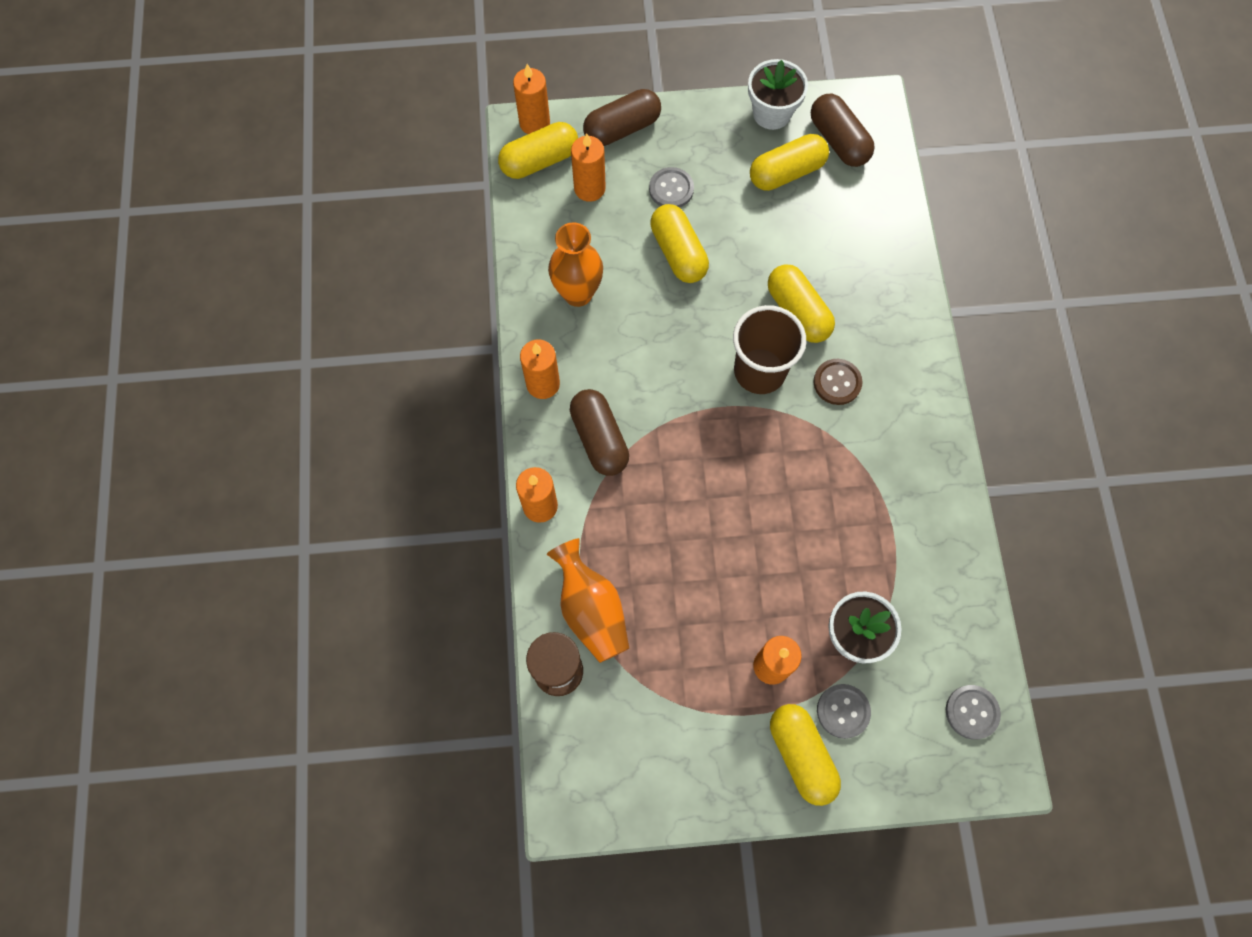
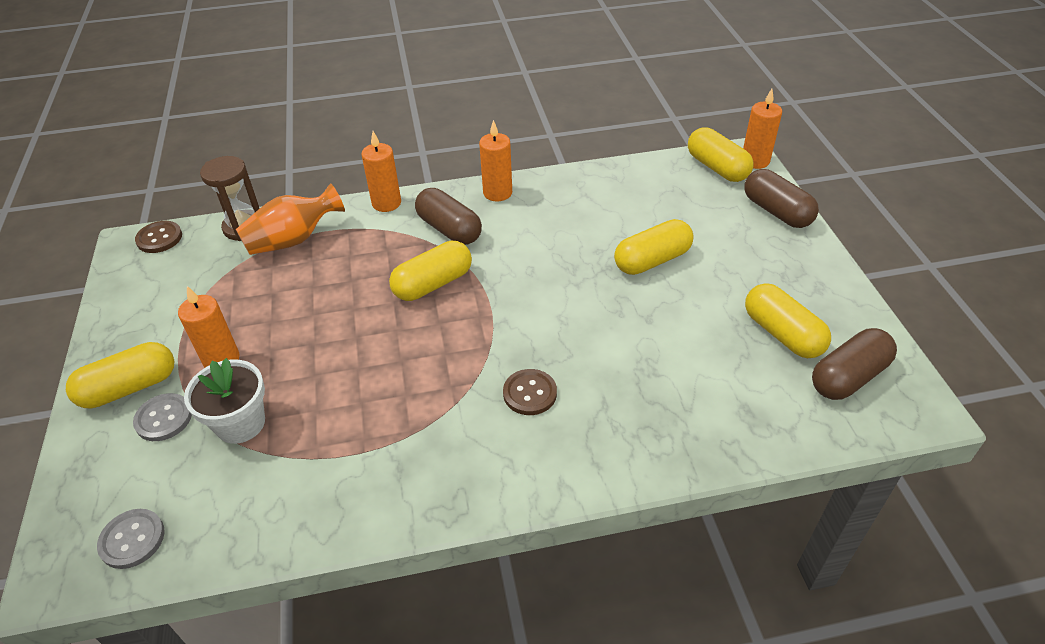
camera: 85 degrees right, 25 degrees down
(562, 774) = (159, 238): none -> brown button
(578, 293) = (589, 203): orange vase -> none
(589, 188) = (701, 198): orange candle -> none
(599, 439) = (449, 229): brown capsule -> brown capsule turned 75 degrees clockwise
(671, 189) = (722, 249): grey button -> none
(759, 371) = (533, 329): brown cup -> none
(772, 113) = (854, 316): white flower pot -> none
(798, 312) = (609, 354): yellow capsule -> yellow capsule (433, 284)

